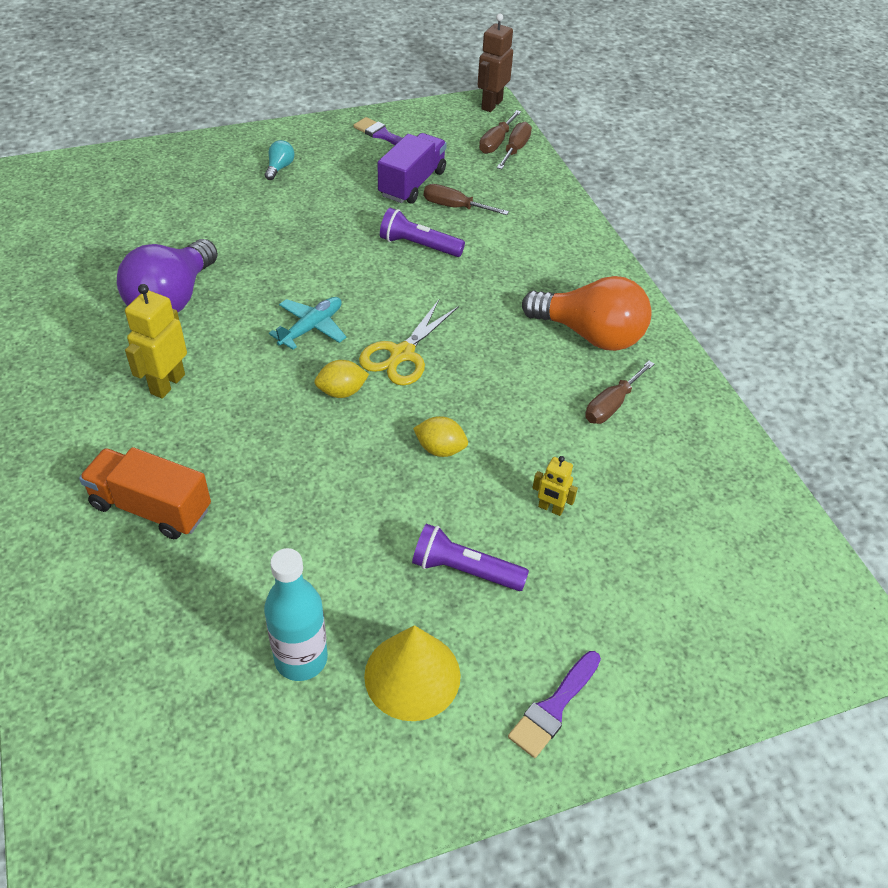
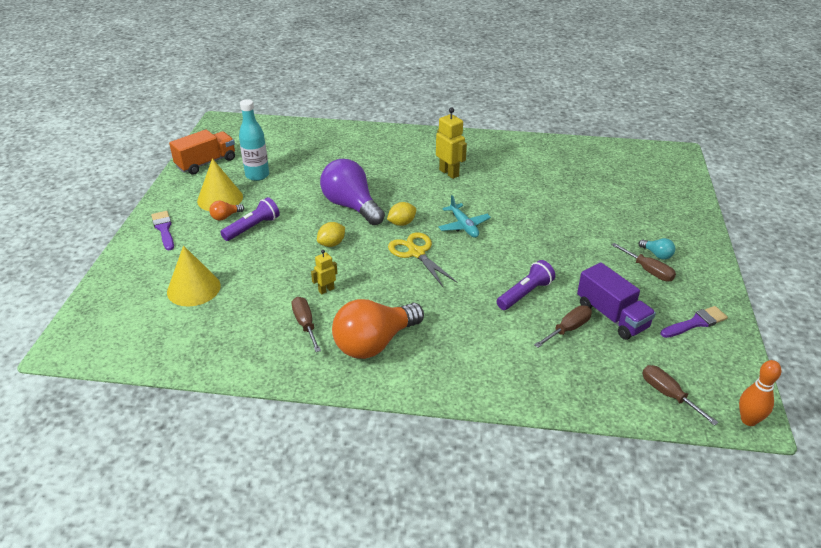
camera: 120 degrees right, 10 degrees down
(151, 507) = (370, 156): orange truck -> orange truck (206, 163)
(172, 299) = (520, 186): purple light bulb -> purple light bulb (351, 206)
(342, 392) = (402, 223): yellow lemon -> yellow lemon turned 45 degrees clockwise
(460, 629) = (225, 217): none -> orange light bulb
(491, 104) = (748, 420): brown robot -> orange bowling pin
(515, 149) = (651, 404): brown screwdriver -> brown screwdriver (648, 271)
(550, 508) = (258, 268): yellow robot -> yellow robot (326, 290)
(648, 561) = (193, 288): none -> yellow cone

